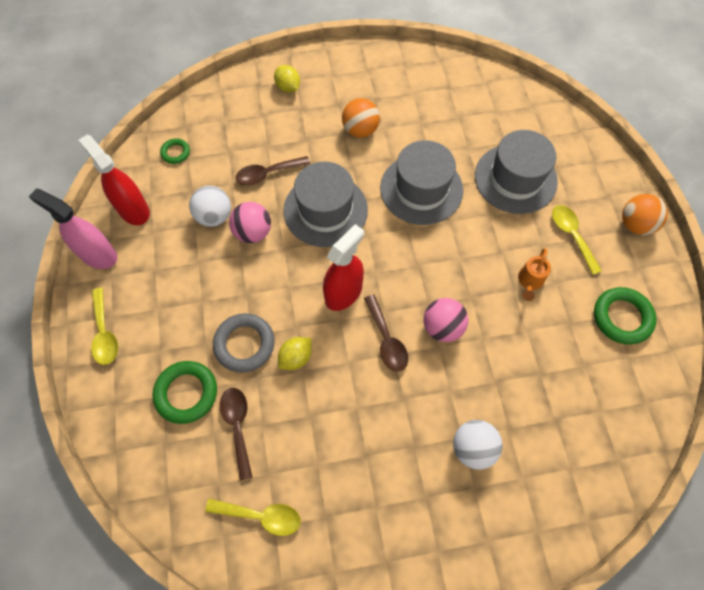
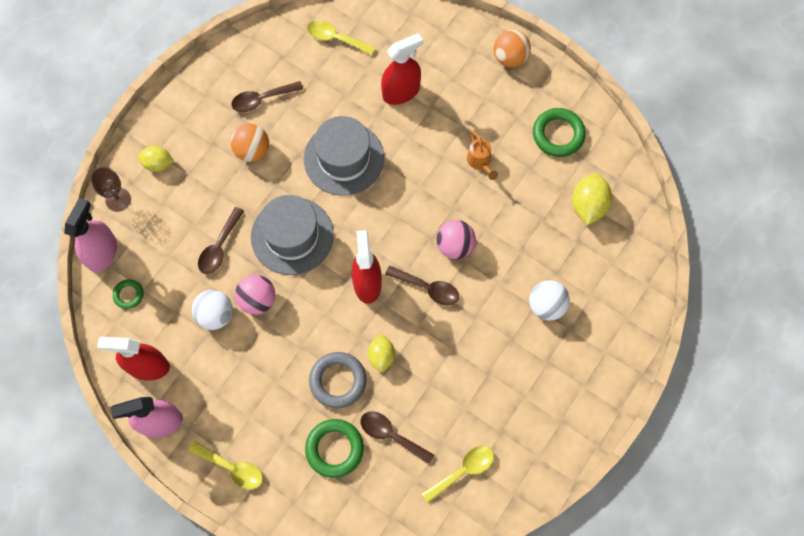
camera: 45 degrees left, 5 degrees up
(190, 113) = (102, 253): none -> pink spray bottle
(238, 88) = (118, 199): none -> brown goblet
(404, 102) = (262, 99): none -> brown spoon
(515, 178) = (401, 92): grey hat -> red spray bottle
(571, 235) = (477, 103): yellow spoon -> yellow spoon (335, 38)
(594, 399) = (588, 206): none -> yellow lemon

